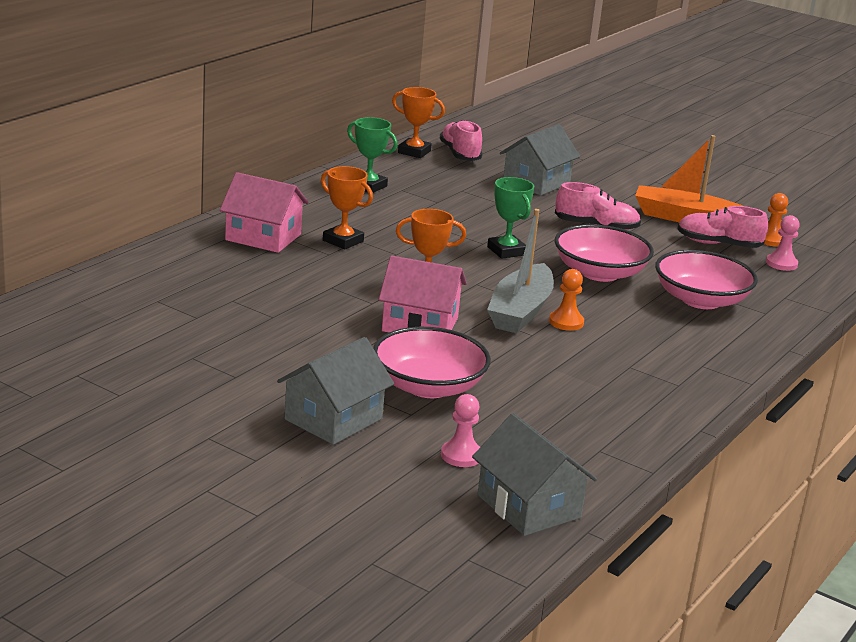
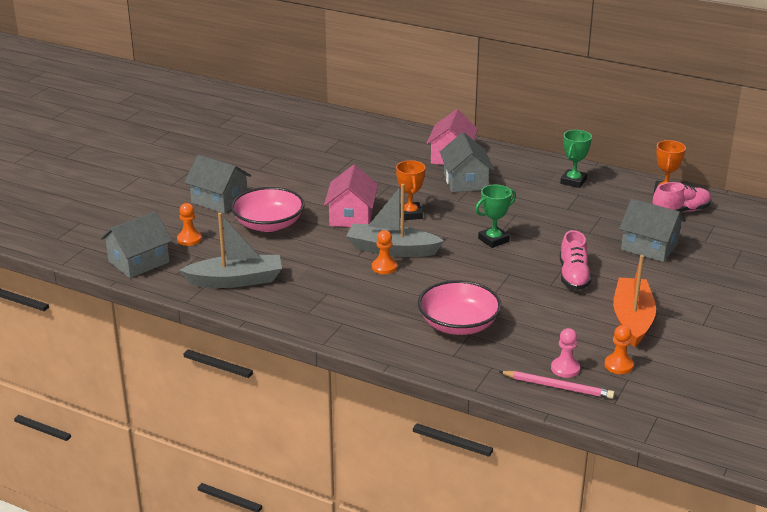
camera: 85 degrees right, 5 degrees up
(343, 241) = (465, 181): orange trophy -> grey house
(461, 455) = (189, 239): pink pawn -> orange pawn
(593, 427) = (236, 280): none -> grey boat
(599, 273) = (480, 279): pink bowl -> none
(718, 244) = (584, 336): pink shoe -> none
(814, 273) = (558, 386): none -> pink pencil

